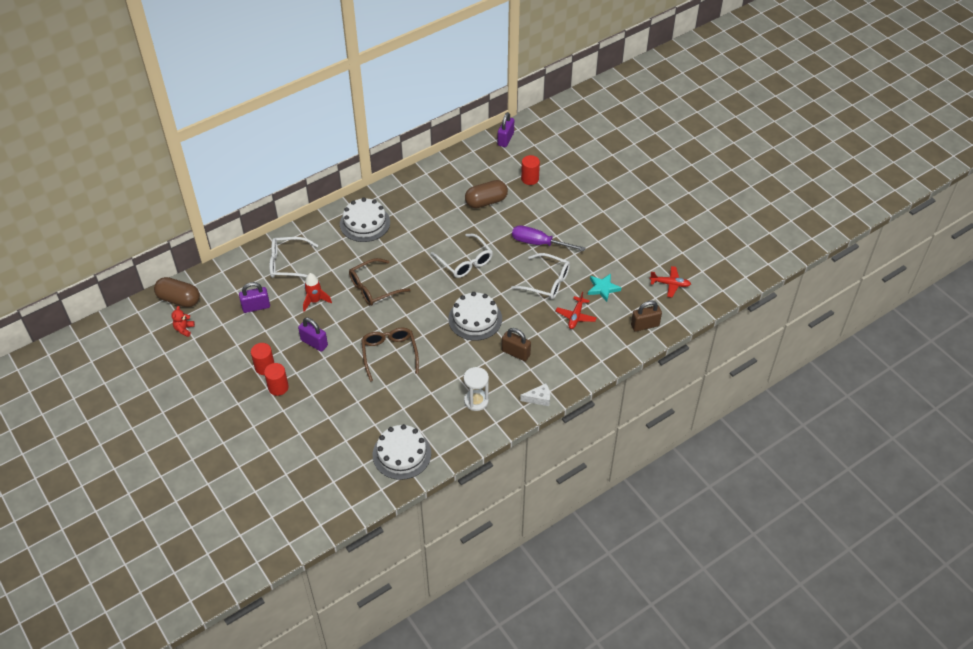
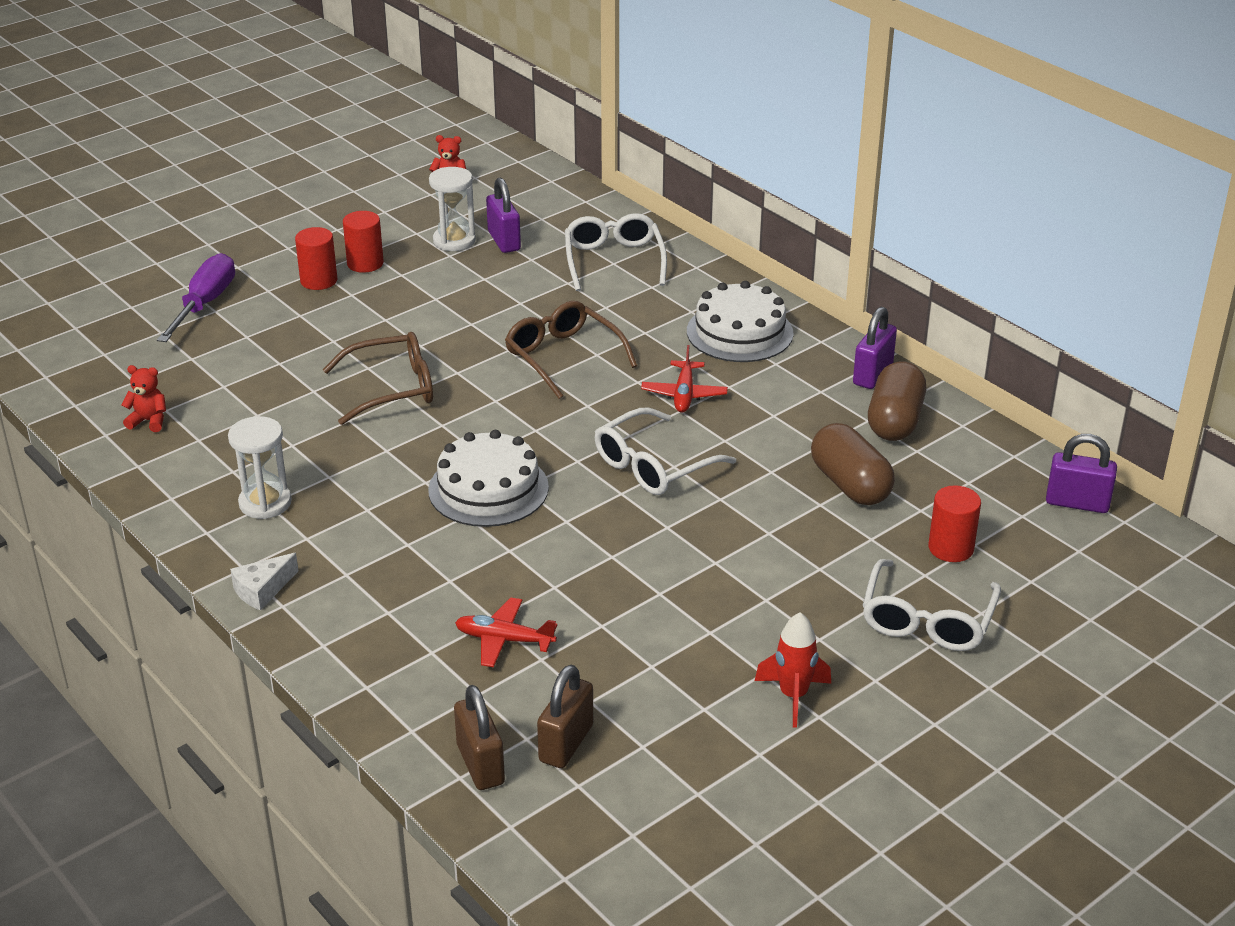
camera: 85 degrees right, 15 degrees down
(179, 299) = (515, 172): brown capsule -> brown capsule (895, 421)
(250, 328) = (454, 241): none -> white hourglass
(314, 343) = (420, 305): purple padlock -> purple padlock (872, 374)
(315, 301) = (523, 297): red rocket -> red rocket (793, 696)
(401, 454) = (149, 421): white cake -> red teddy bear
(516, 353) = (392, 551): brown padlock -> brown padlock (566, 743)
(539, 243) = (733, 572): purple screwdriver -> purple screwdriver (204, 304)
(539, 398) = (262, 590): white cheese -> white cheese turned 60 degrees clockwise
(547, 282) = (608, 589): white glasses -> white glasses (927, 620)
(603, 288) = (599, 685): turquoise star -> none
(670, 284) = (630, 816): red plane -> red plane (684, 394)

